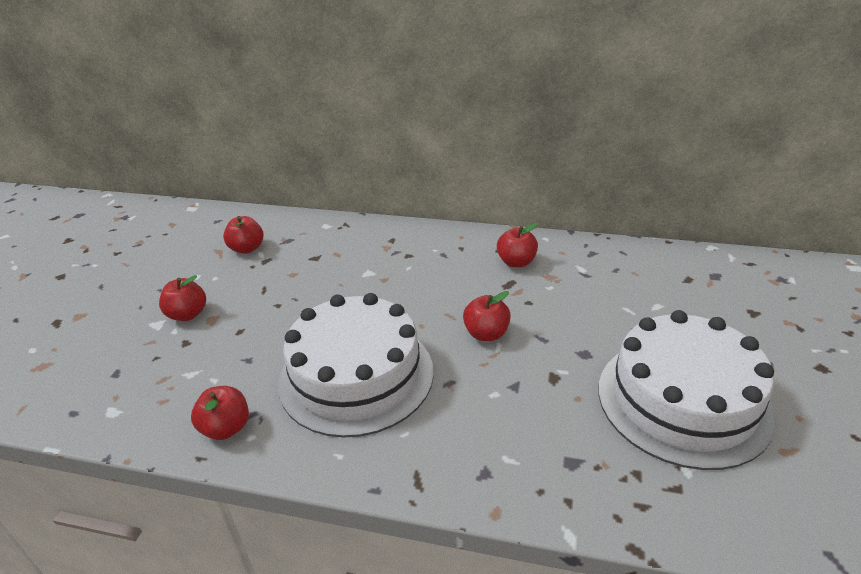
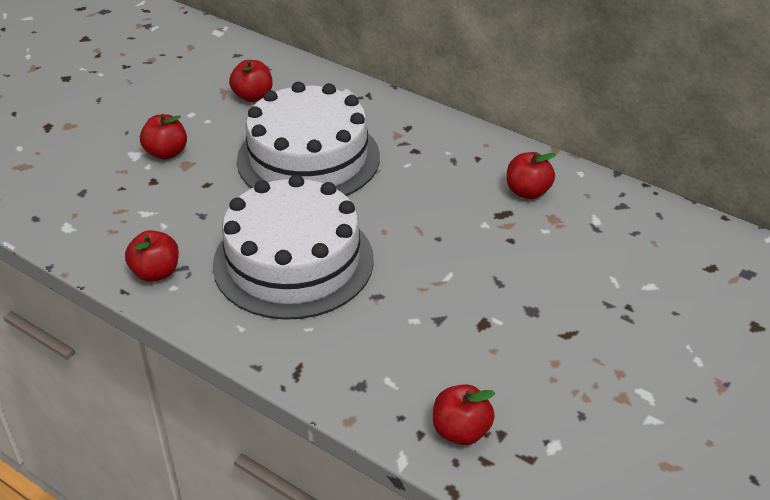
camera: 20 degrees right, 5 degrees up
(486, 334) = (444, 259): red apple -> red apple (461, 431)
(683, 400) = (600, 387): white cake -> white cake (308, 158)

